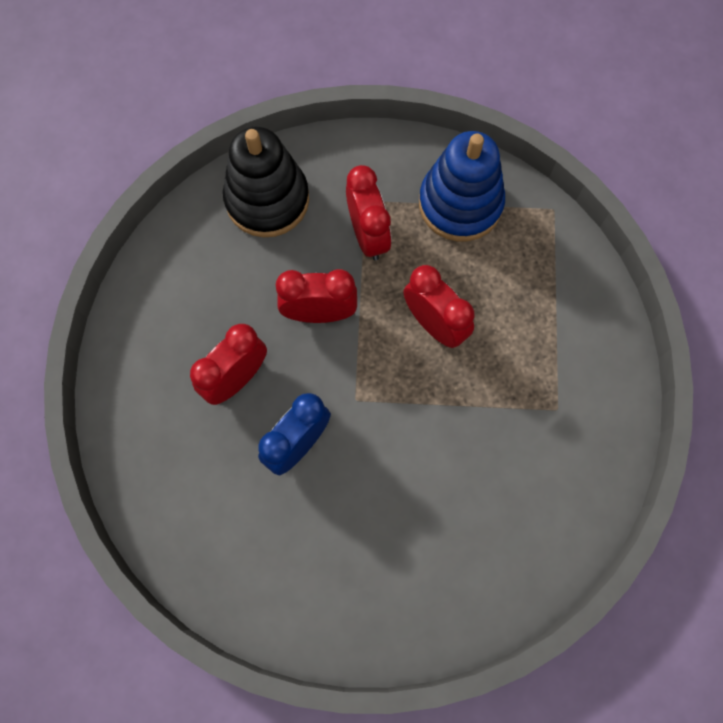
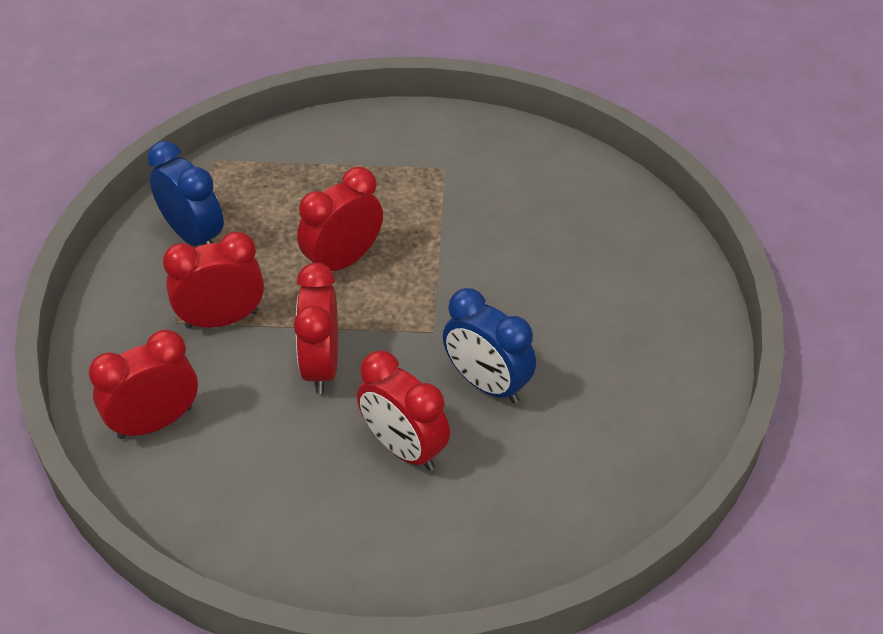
camera: 90 degrees left, 25 degrees down
(267, 199) = (155, 422): black stacking toy -> red clock
(460, 203) = (193, 235): blue stacking toy -> blue clock

